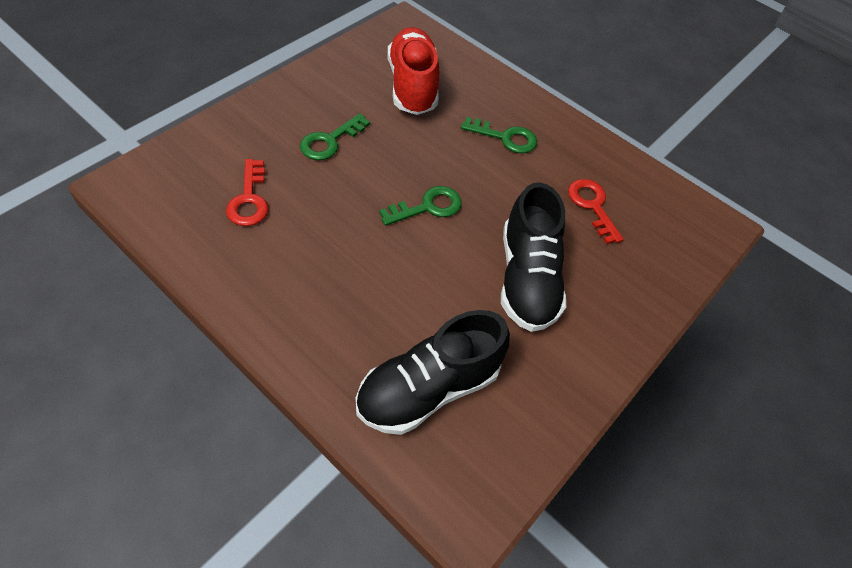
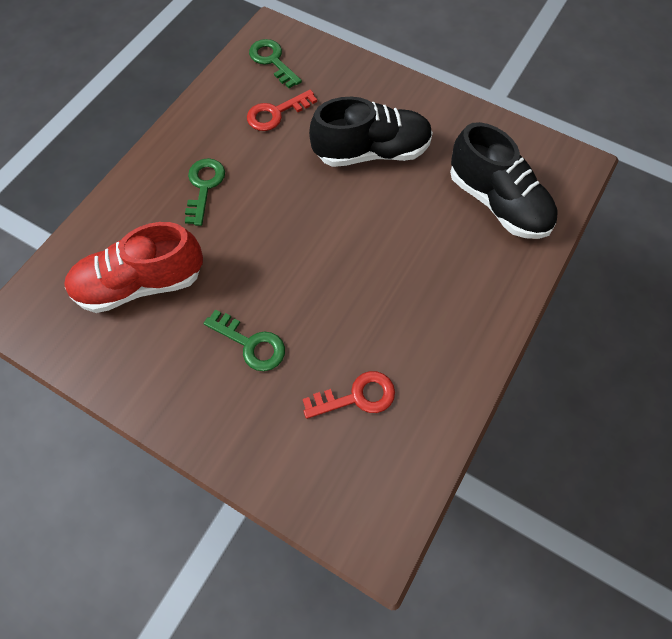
camera: 95 degrees left, 10 degrees up
(427, 207) = (316, 236): green key -> green key (272, 61)

